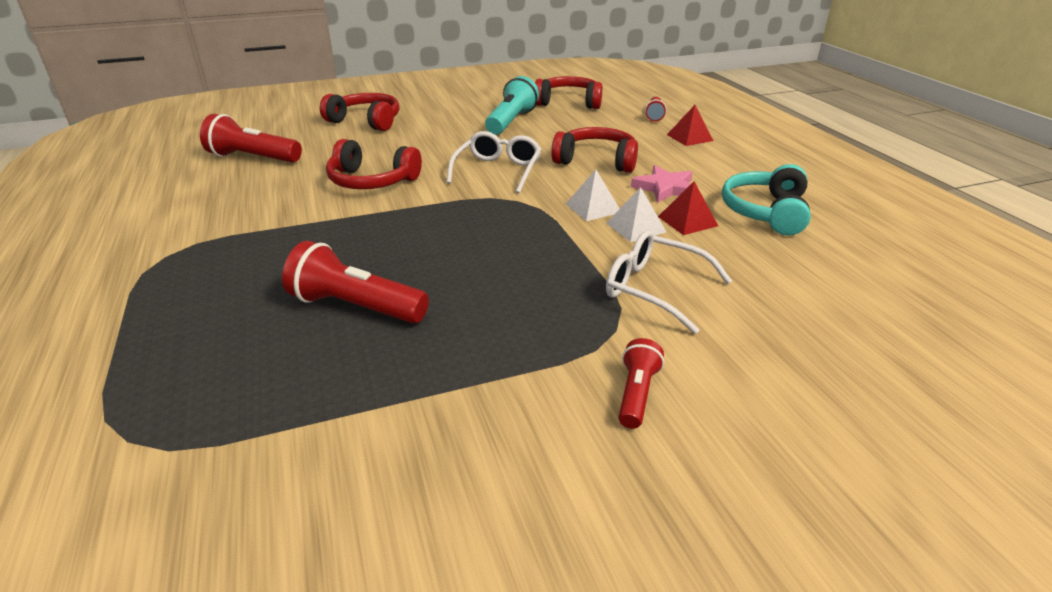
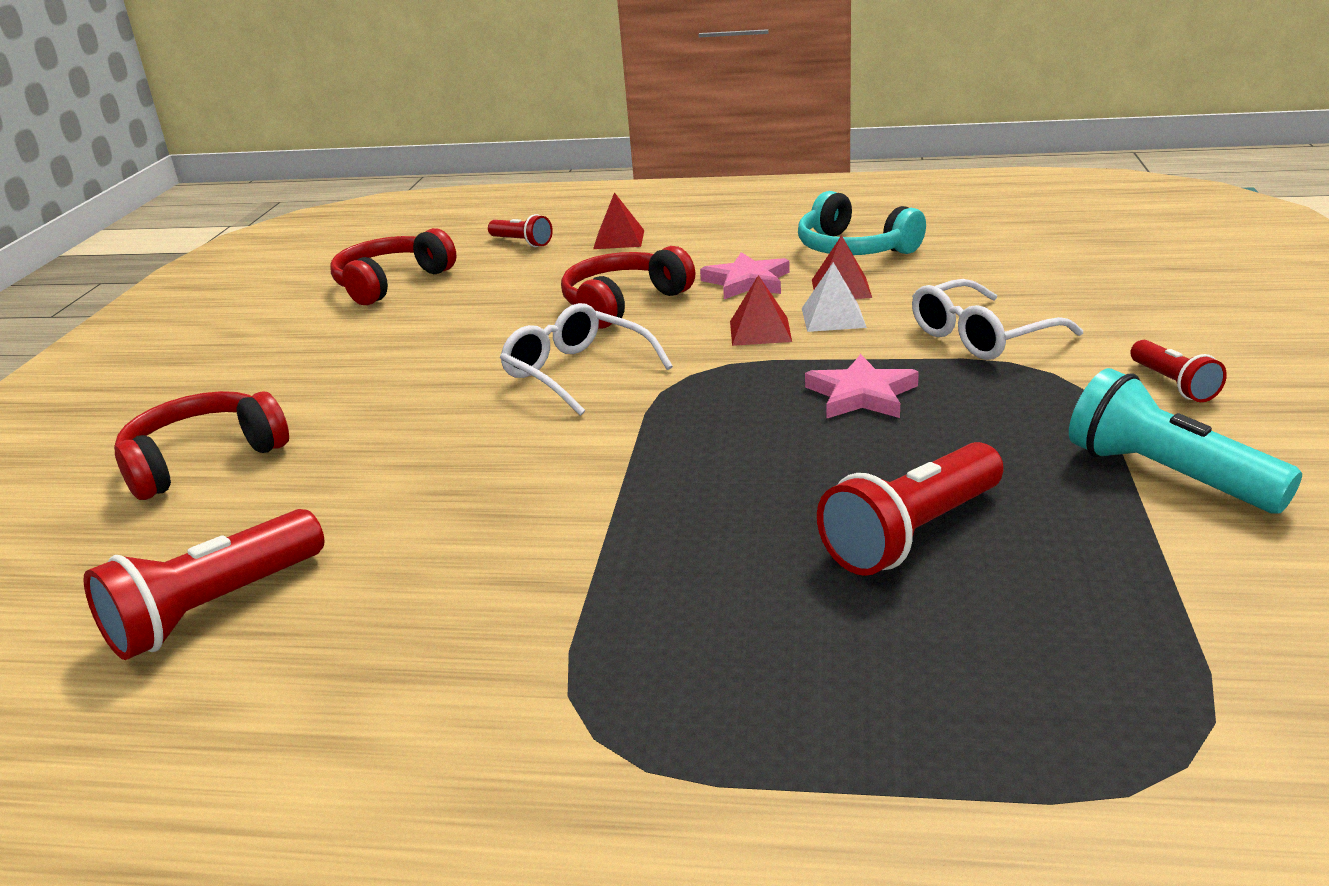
camera: 60 degrees left, 5 degrees down
(371, 181) = (494, 481): red headphones -> none
(511, 121) = (403, 334): turquoise flashlight -> turquoise flashlight (1166, 475)
(525, 258) = (861, 395): none -> pink star
(593, 208) = (760, 331): white pyramid -> red pyramid
(636, 394) = (1173, 385): red flashlight -> red flashlight turned 150 degrees counterclockwise

